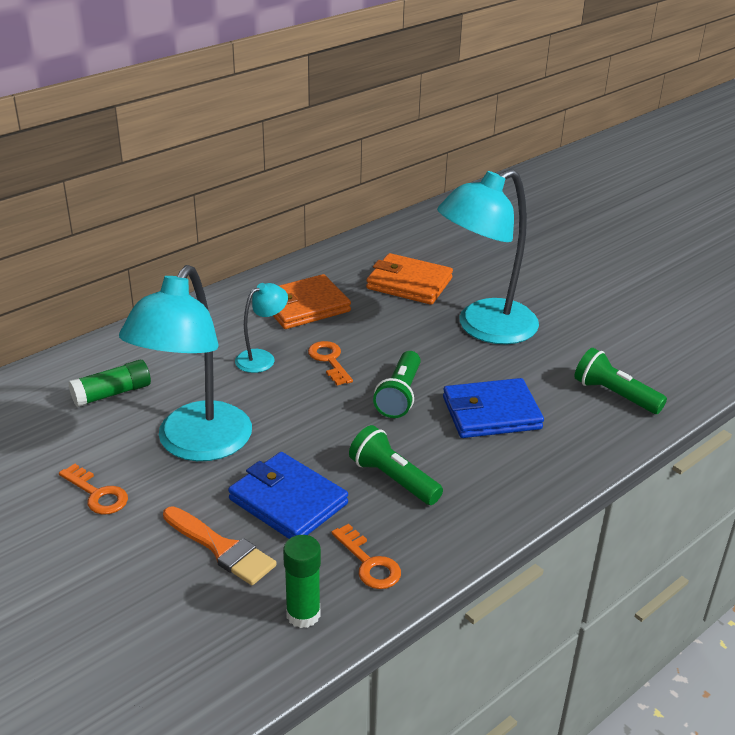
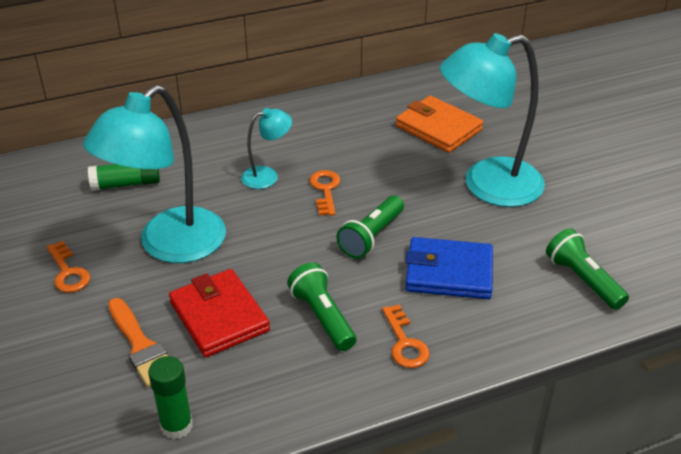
camera: 20 degrees right, 5 degrees up
(288, 501) = (219, 316): blue wallet -> red wallet
(304, 306) = (330, 134): orange wallet -> none
(369, 563) = (259, 393): orange key -> orange key (405, 343)

